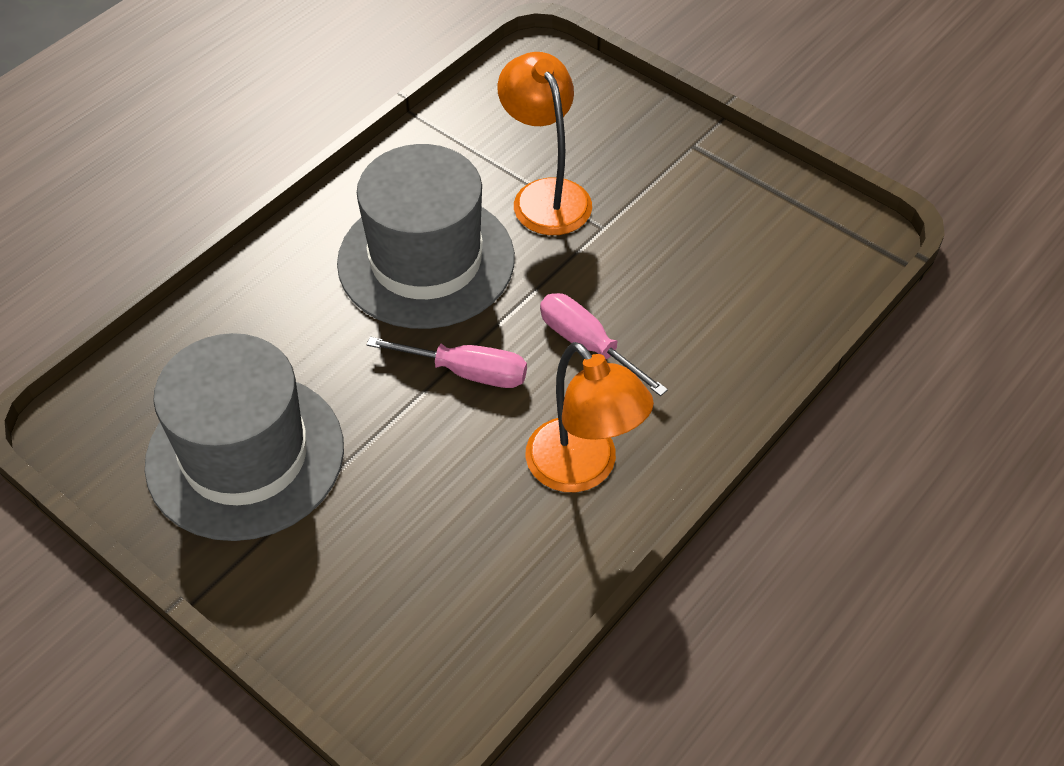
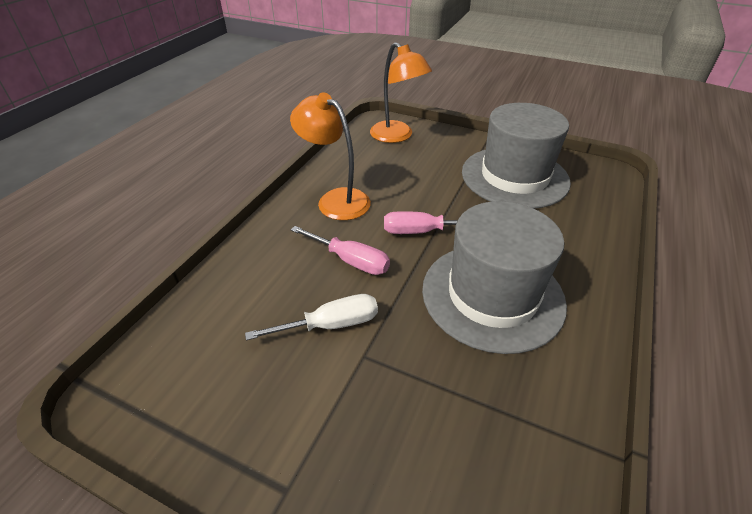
camera: 165 degrees right, 10 degrees down
(545, 195) = (426, 378): orange lamp -> orange lamp (397, 136)
(632, 265) = (330, 325): none -> white screwdriver

